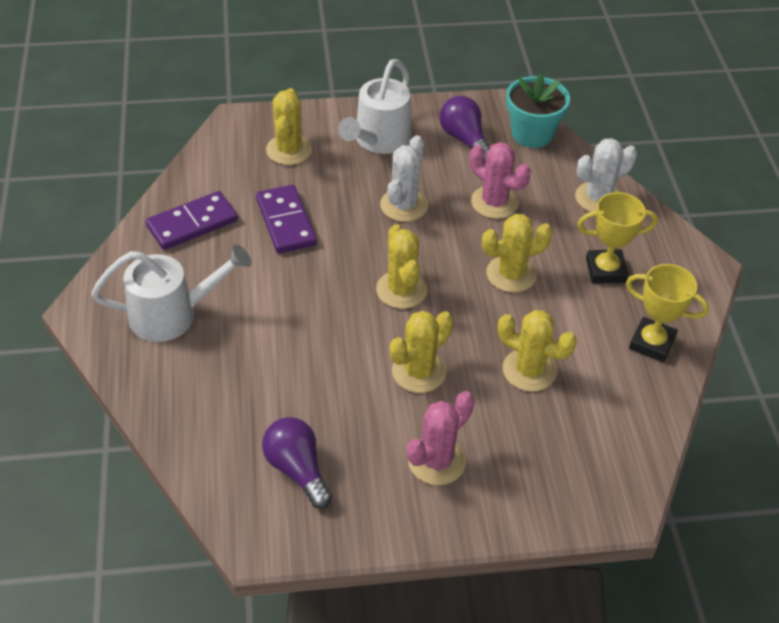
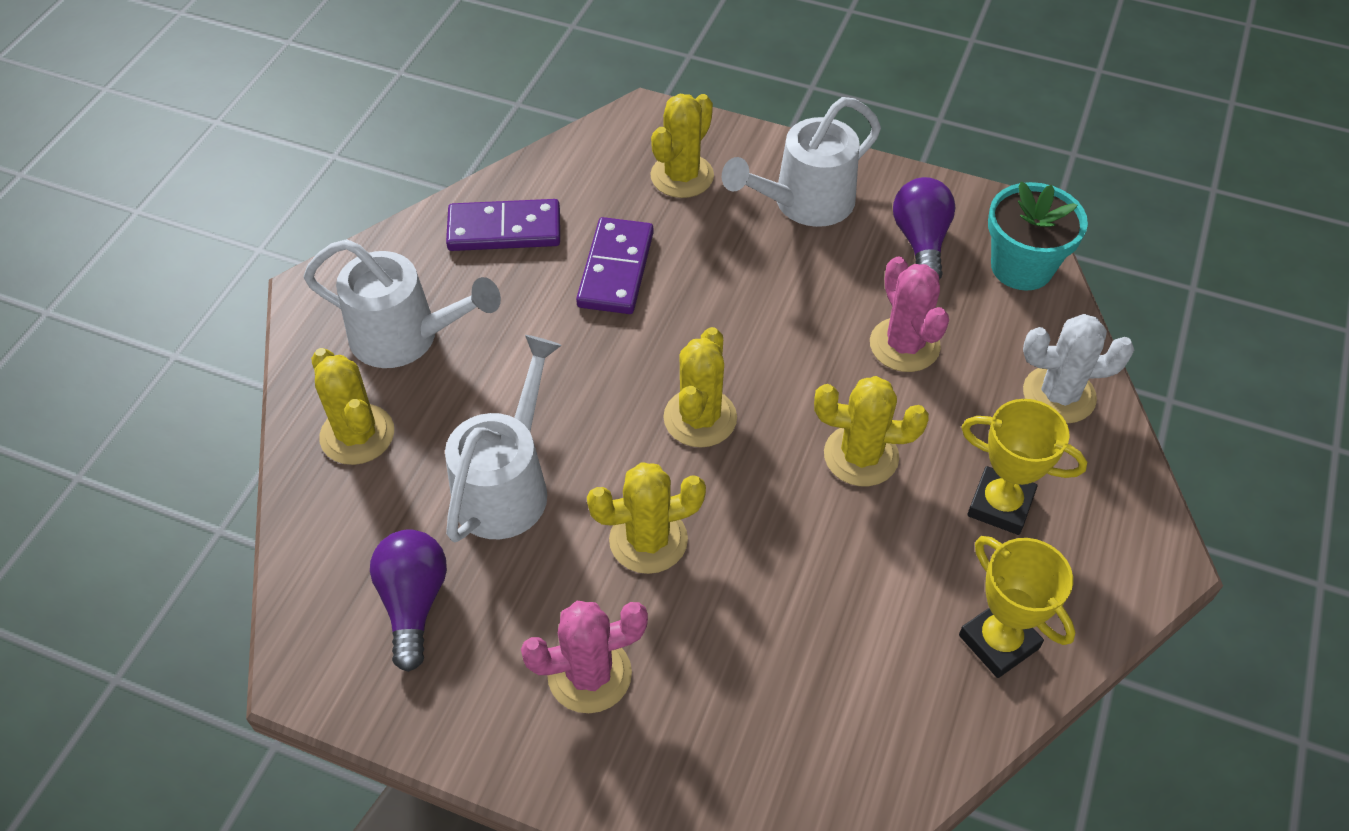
camera: 30 degrees right, 5 degrees up
(307, 375) = (507, 483): none -> white watering can
(404, 205) = (779, 303): white cactus -> none
(529, 370) = (796, 603): yellow cactus -> yellow cactus (357, 435)

